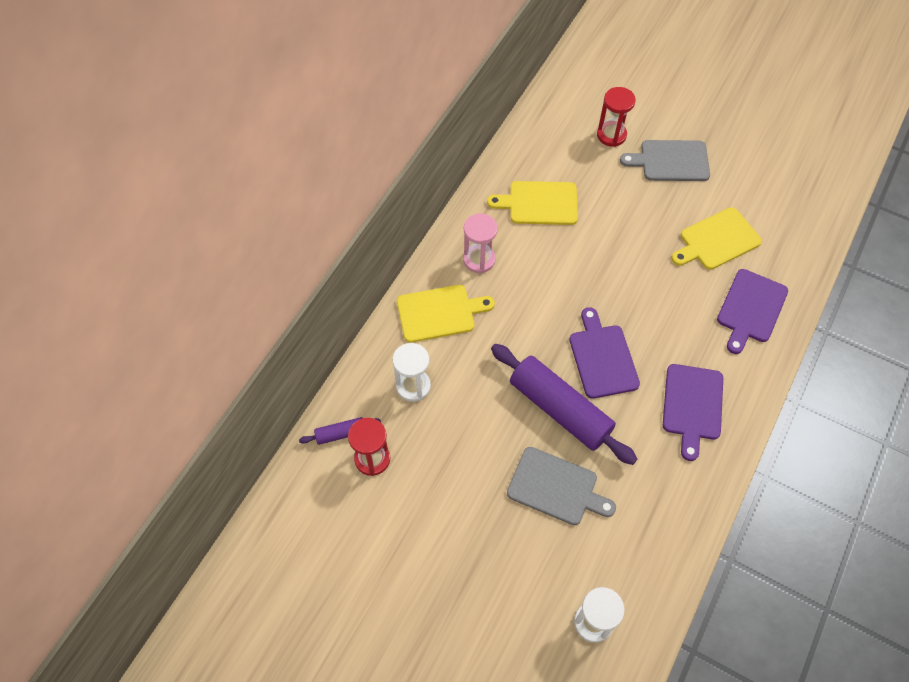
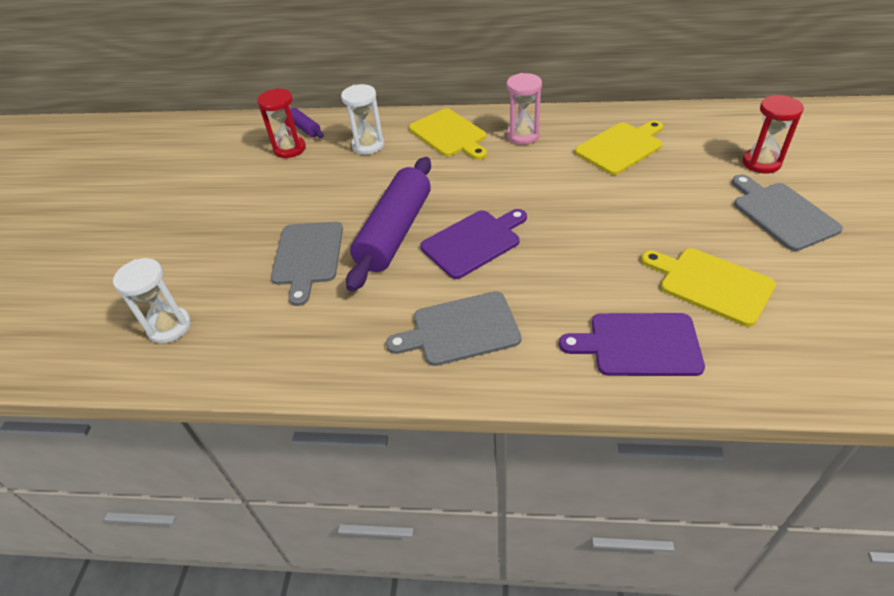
camera: 70 degrees right, 15 degrees down
(539, 203) = (621, 147): yellow cutting board -> yellow cutting board turned 75 degrees clockwise
(692, 405) = (461, 329): purple cutting board -> grey cutting board

